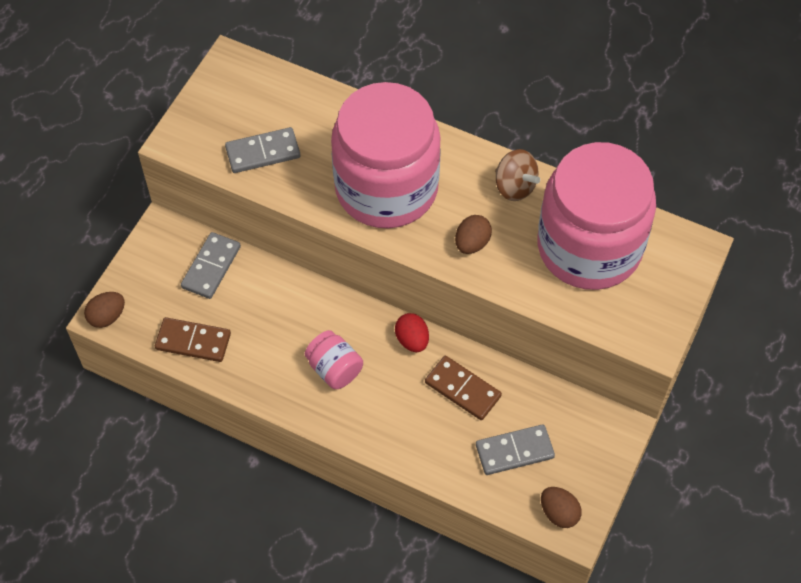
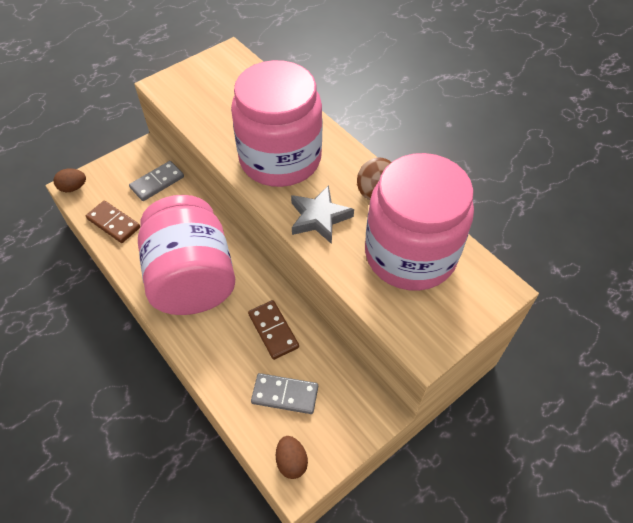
camera: 25 degrees right, 5 degrees down
(263, 152) = (211, 109): grey domino -> none
(334, 369) = (192, 278): pink jar -> pink jar, size x2.46
(412, 340) = (258, 281): red egg -> none
(472, 243) = (319, 217): brown egg -> grey star

